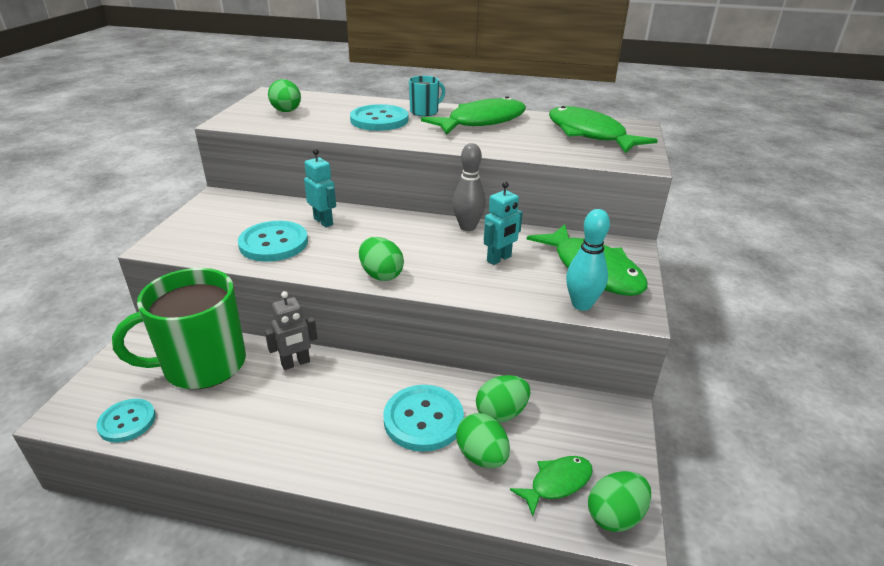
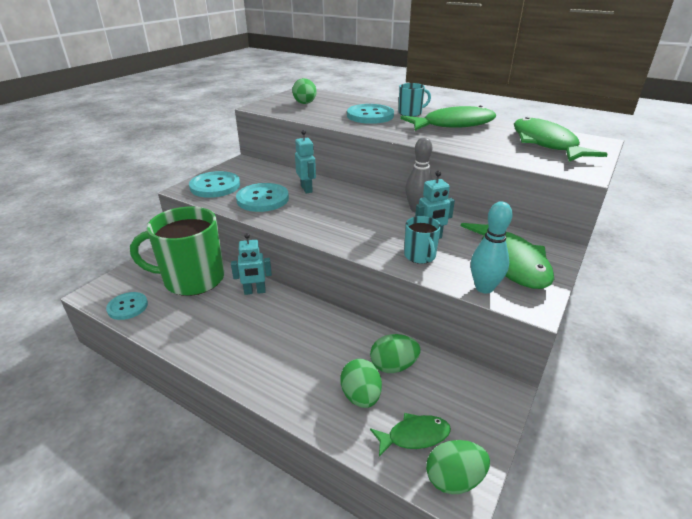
camera: 20 degrees right, 0 degrees up
(296, 363) = (255, 291): grey robot -> turquoise robot
(381, 275) = (328, 234): green egg -> none
(423, 419) = (328, 355): turquoise button -> turquoise button (215, 186)
(498, 281) = (420, 256): none -> turquoise mug

